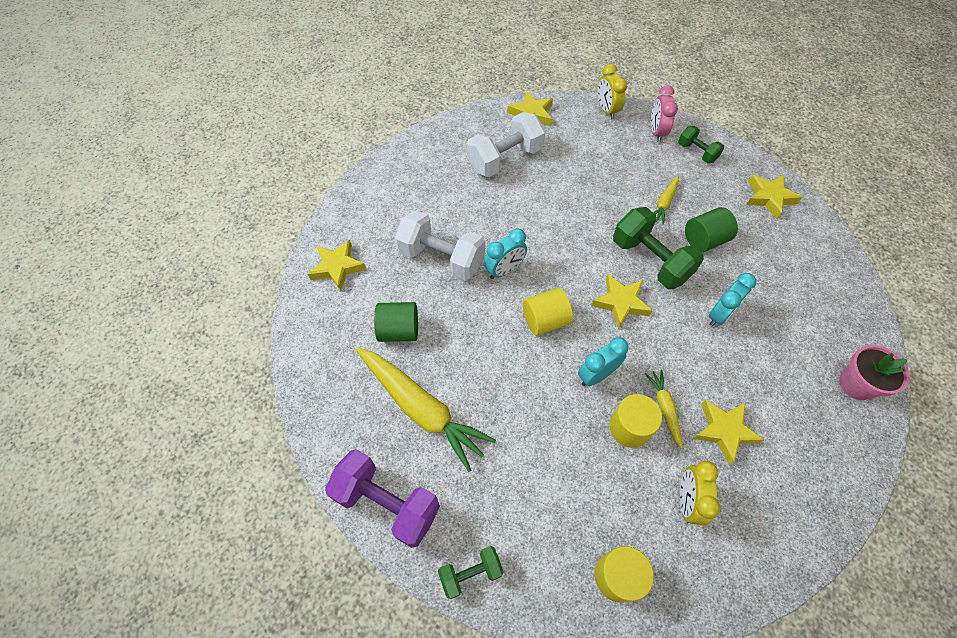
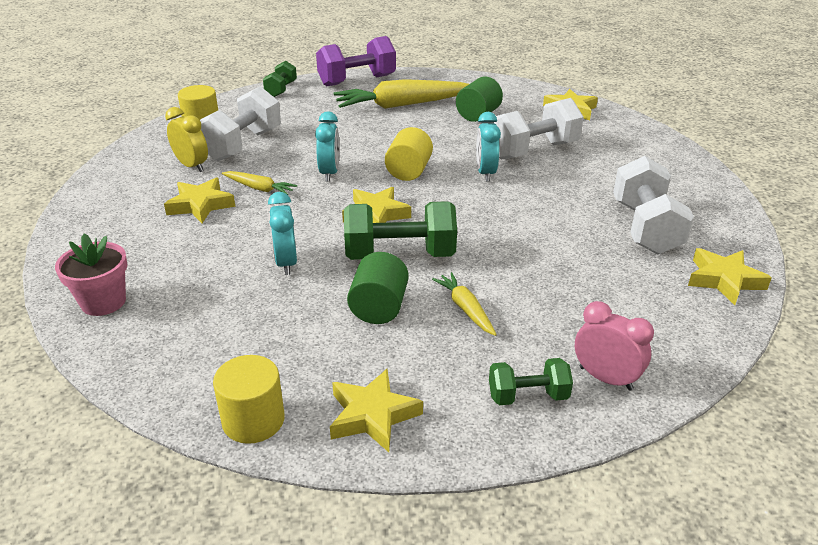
camera: 125 degrees right, 25 degrees down
(606, 110) = (693, 353): yellow clock -> none
(617, 491) = (242, 145): none -> white dumbbell
(629, 427) = (271, 168): yellow cylinder -> yellow cylinder (253, 420)

